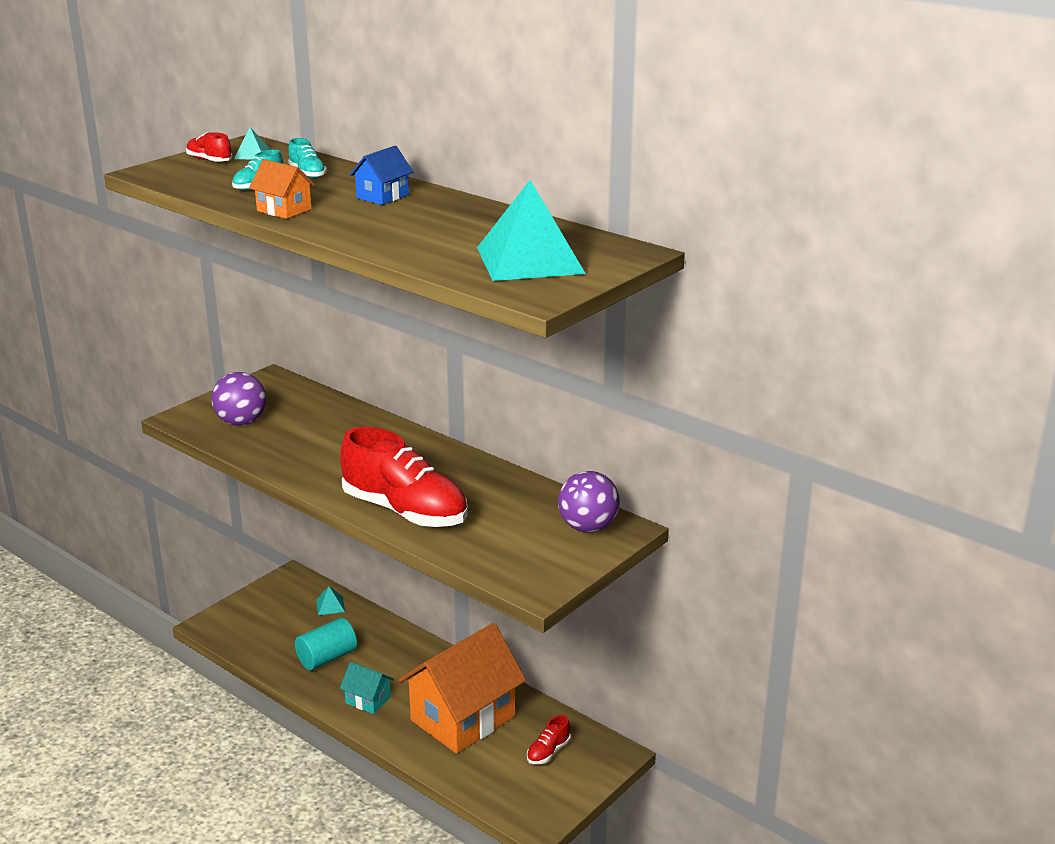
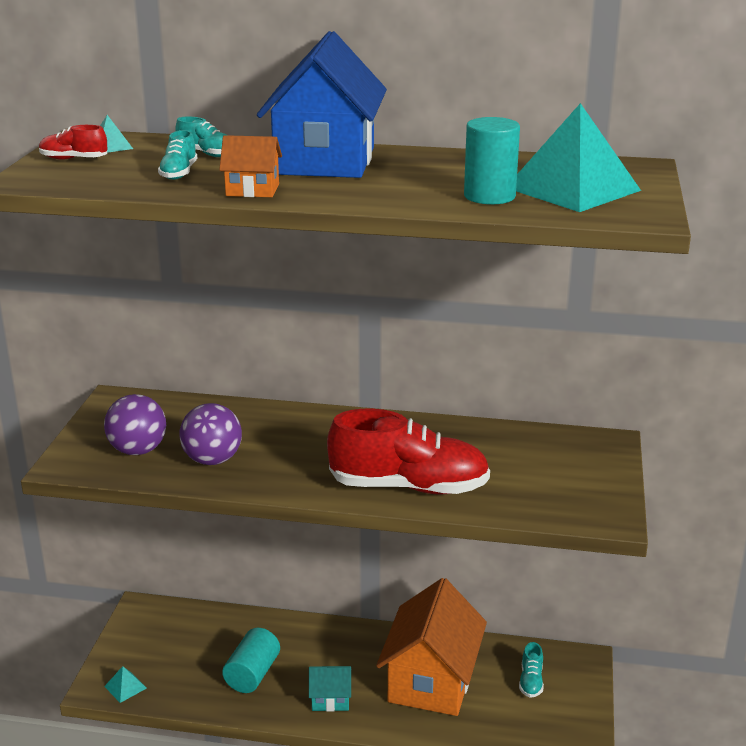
camera: 30 degrees left, 0 degrees up
(330, 605) = (207, 622): turquoise pyramid -> turquoise pyramid (125, 687)
(382, 196) = (325, 161): blue house -> blue house, size x2.27
(448, 252) = (489, 196): none -> turquoise cylinder
(548, 752) = (531, 681): red shoe -> turquoise shoe
(588, 527) = (580, 450): purple ball -> purple ball (212, 460)

